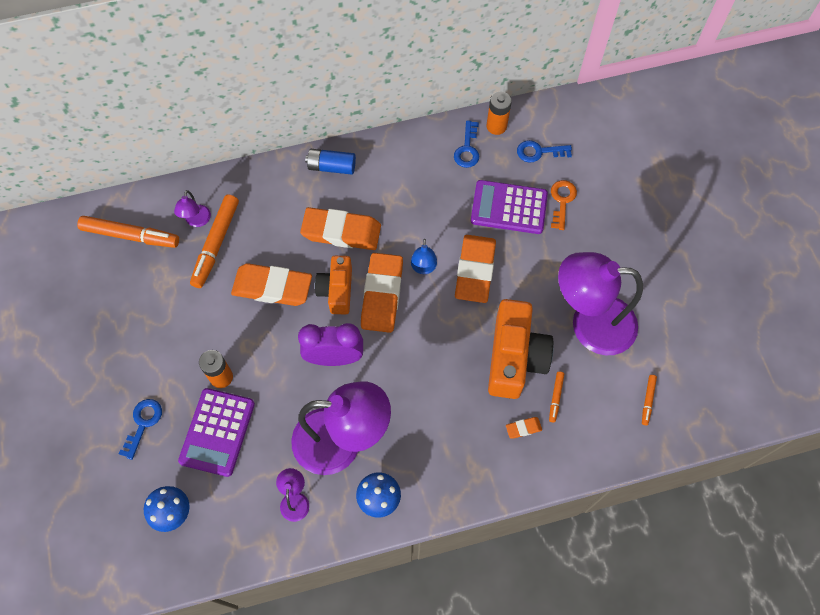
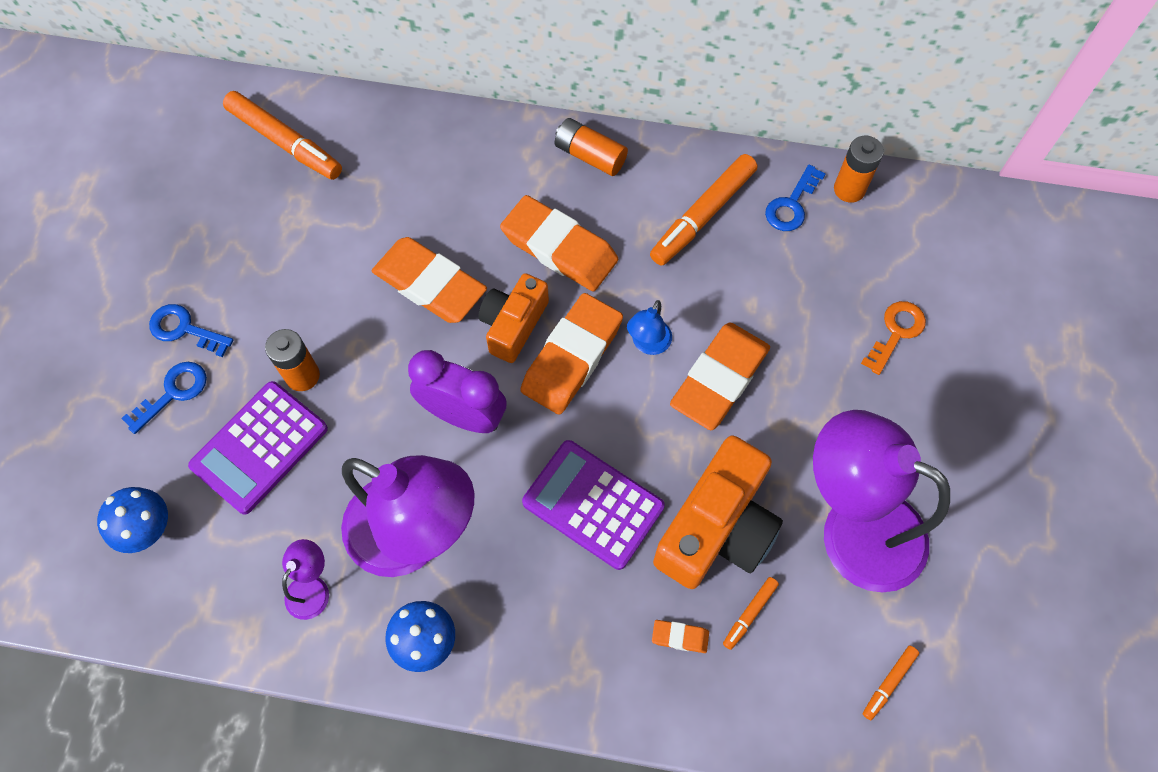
camera: 25 degrees right, 0 degrees up
(197, 221) = (377, 157): purple lamp -> none
(216, 244) = (386, 197): orange marker -> orange marker (702, 215)
(331, 167) = (590, 155): blue battery -> orange battery
(509, 207) = (812, 310): purple calculator -> purple calculator (593, 504)
(539, 152) = (895, 249): blue key -> blue key (185, 329)

